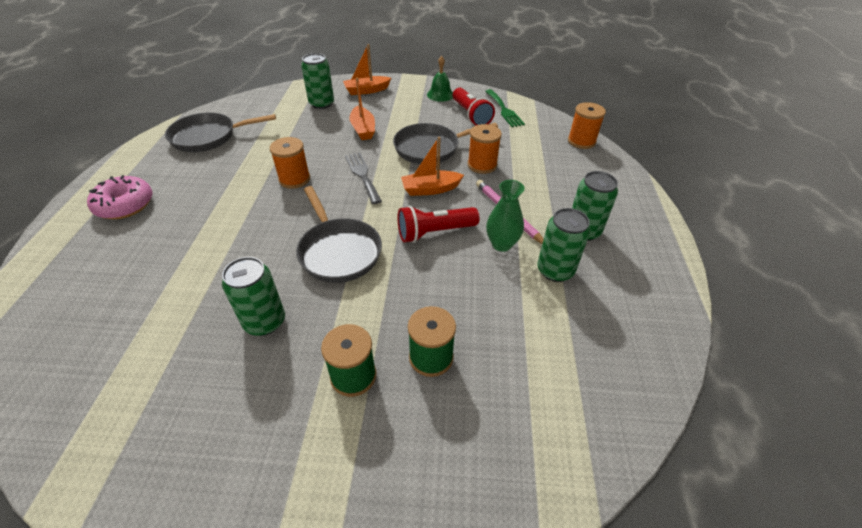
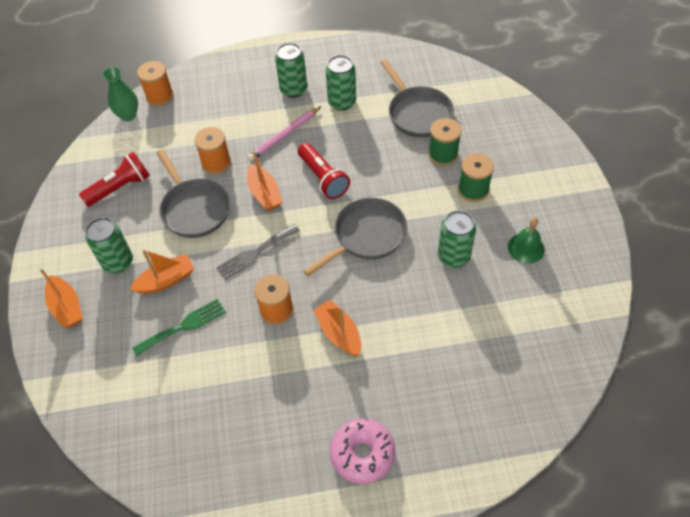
camera: 100 degrees left, 10 degrees up
(208, 137) = (212, 444): grey pan -> grey pan (417, 113)
(243, 211) = (339, 333): none -> orange boat
(321, 104) = (108, 347): green can -> green can (118, 262)
(440, 94) = (71, 225): green bell -> green bell (526, 248)
(501, 244) = (323, 134): green vase -> green vase (128, 115)
(504, 110) = (104, 161): green fork -> green fork (184, 326)

